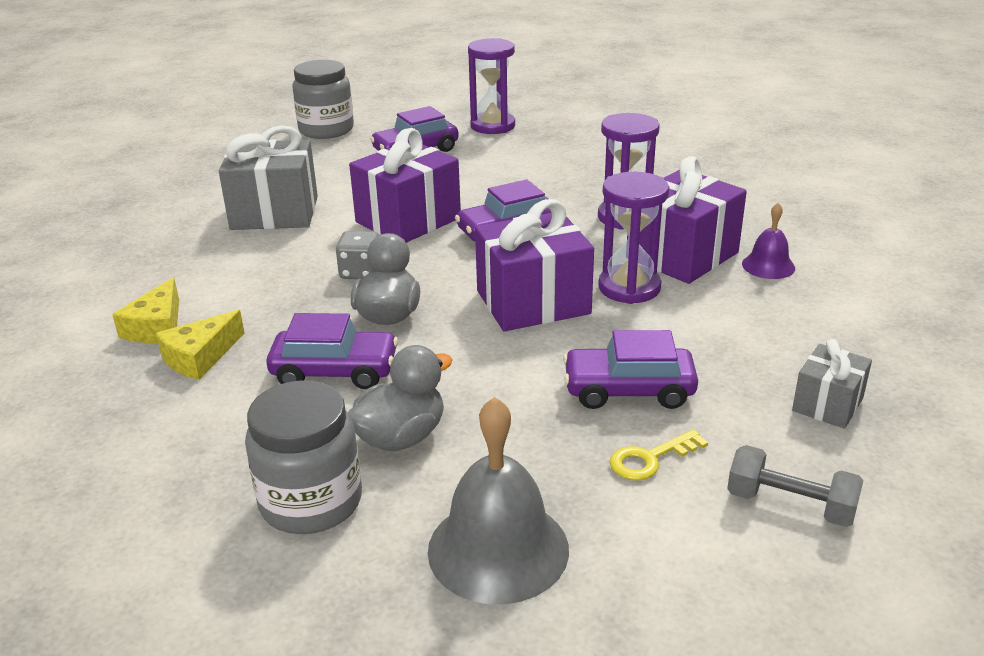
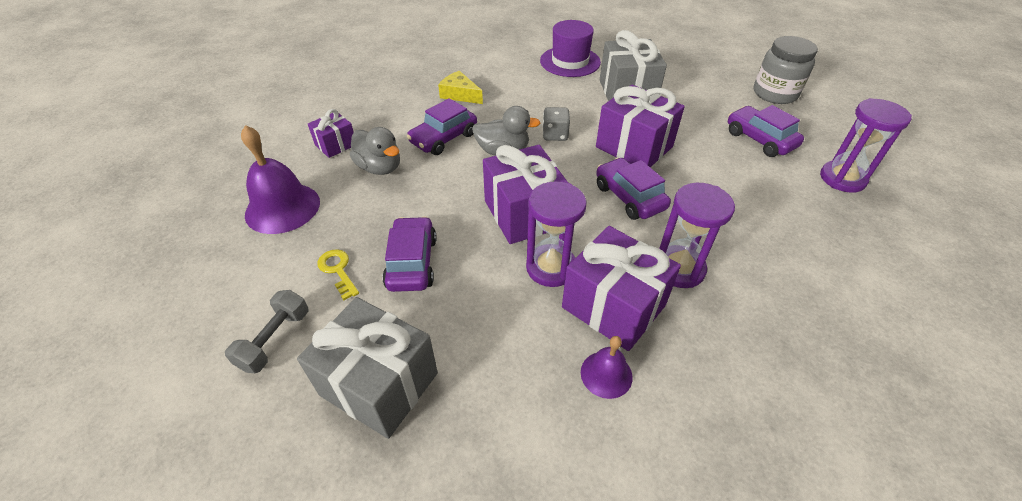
camera: 85 degrees right, 15 degrees up
(155, 249) = (570, 61): none -> purple hat
(157, 327) = (488, 77): yellow cheese -> none
(311, 502) = (336, 145): grey jar -> purple gift
(335, 371) = (444, 138): purple car -> purple car turned 45 degrees clockwise
(498, 549) = (282, 208): grey bell -> purple bell
(827, 404) = (379, 384): grey gift -> grey gift, size x1.84

